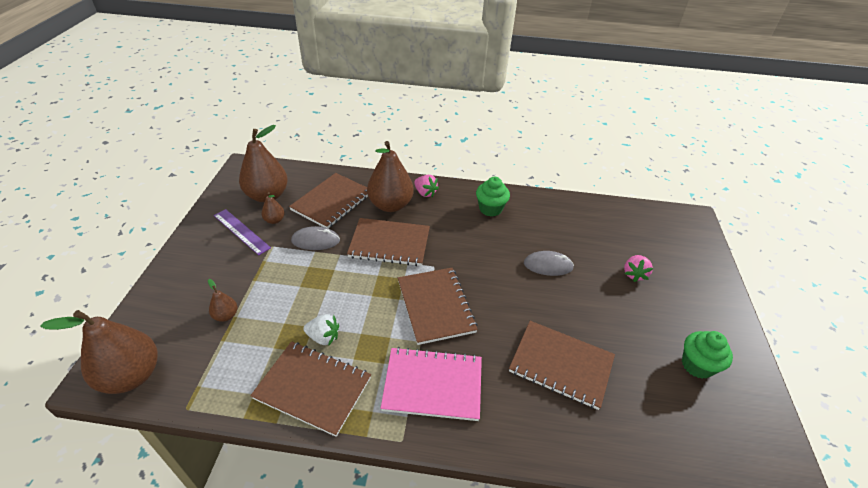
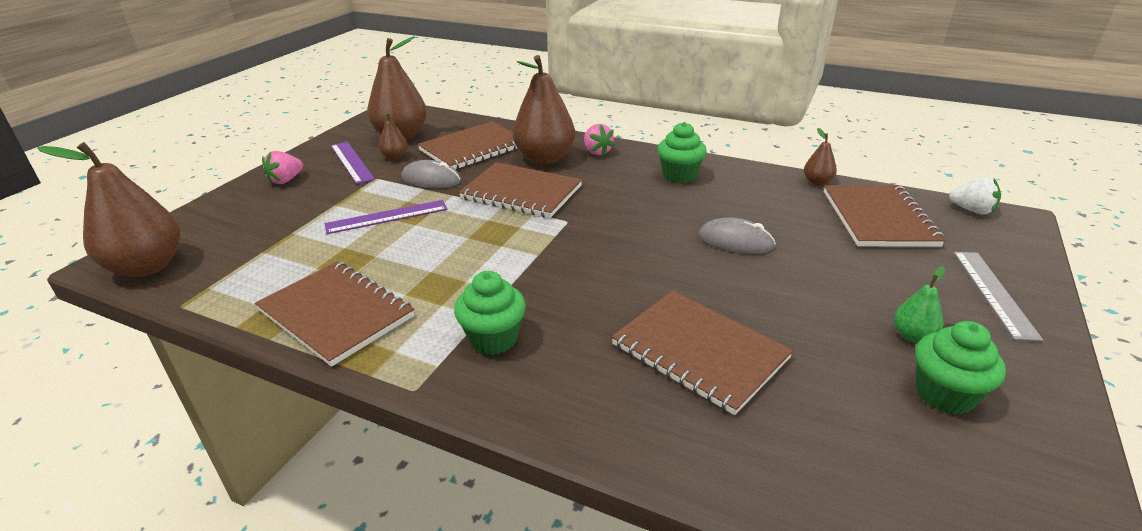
camera: 20 degrees right, 10 degrees down
(226, 315) = (283, 231): brown pear -> brown pear (817, 182)
(301, 286) = (387, 217): none -> purple ruler
(323, 337) = (381, 267): white strawberry -> white strawberry (972, 210)
(433, 385) = (493, 339): pink notebook -> green cupcake
(435, 306) = (546, 259): brown notebook -> brown notebook (878, 218)
(634, 274) = (875, 269): pink strawberry -> pink strawberry (286, 180)
(669, 324) = (912, 336): none -> green pear
(700, 281) = (993, 293): none -> grey ruler

